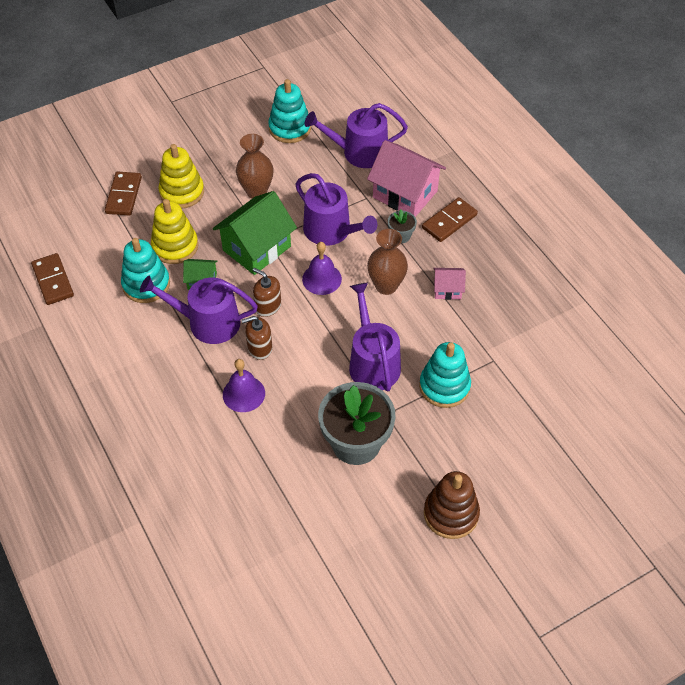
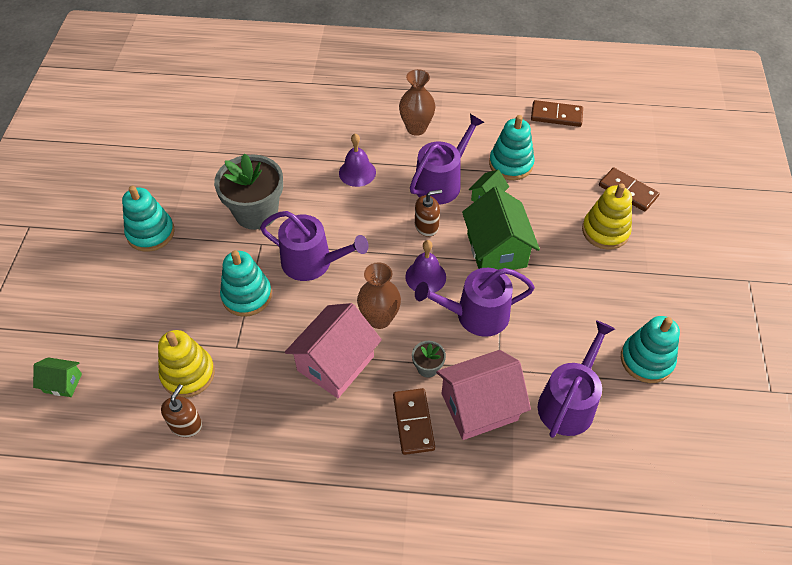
camera: 125 degrees right, 0 degrees up
(175, 246) = (540, 198): yellow stacking toy -> yellow stacking toy (188, 374)
(256, 191) = (569, 285): brown vase -> brown vase (416, 128)
(259, 348) = (390, 201): brown soap dispenser -> brown soap dispenser (186, 424)
(447, 289) = (335, 363): pink house -> pink house, size x2.01
(451, 514) = (151, 233): brown stacking toy -> turquoise stacking toy
(632, 455) = (63, 383): none -> green house

